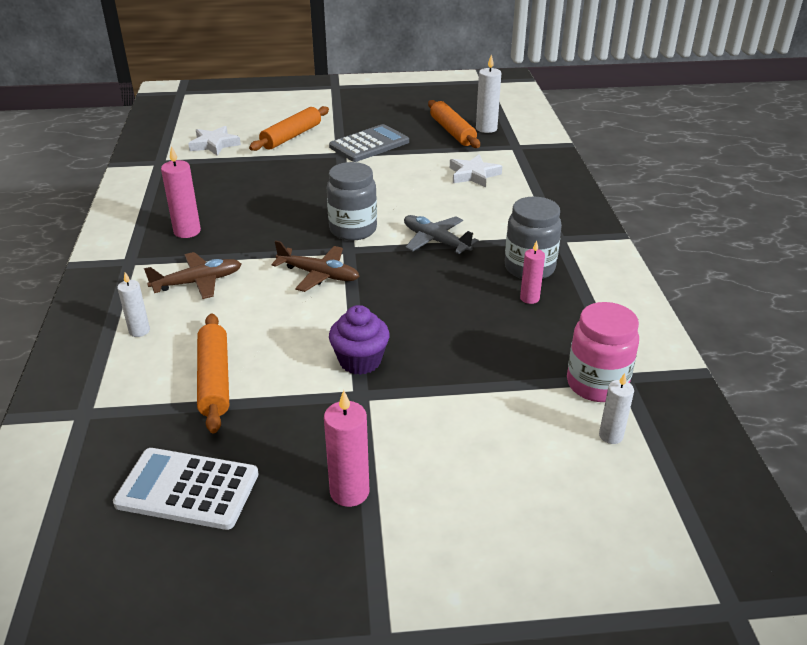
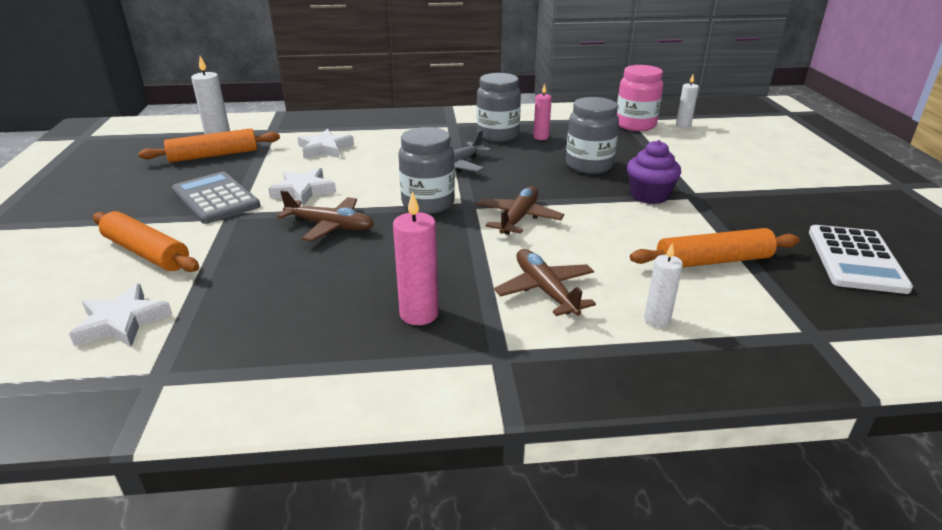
camera: 90 degrees left, 5 degrees down
(317, 191) = (330, 226): none -> brown plane
(349, 492) = (797, 196): pink candle -> none
(382, 174) = (303, 190): none -> white star
(443, 327) = (589, 165): none -> grey jar

